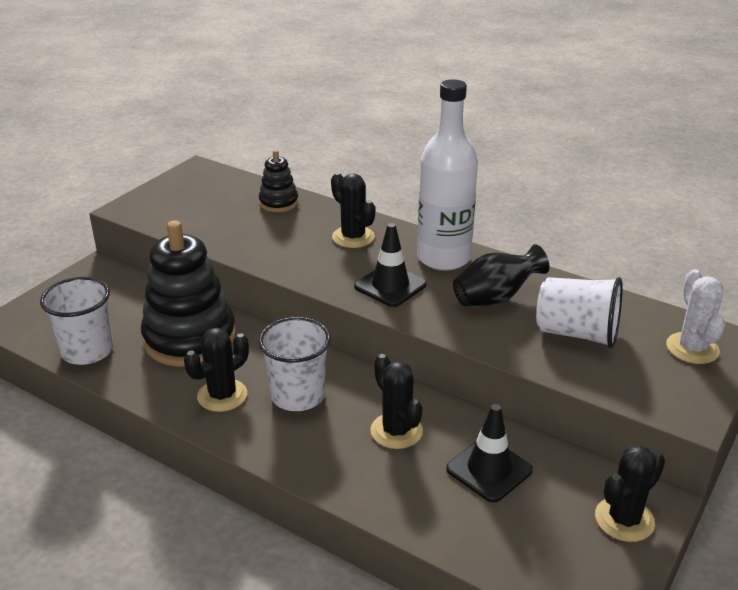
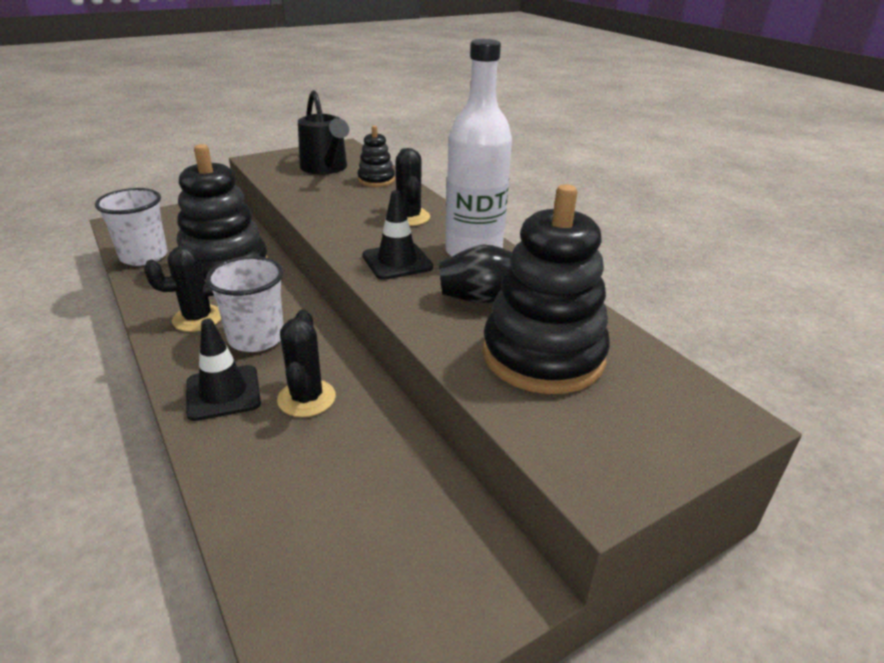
camera: 25 degrees right, 0 degrees up
(213, 201) = (326, 168): none -> black watering can
(489, 469) = (356, 470): black traffic cone -> black traffic cone (223, 393)
(577, 333) = (543, 356): white cup -> black stacking toy
(624, 519) = (453, 591): black cactus -> none
(692, 348) = (674, 414): white cactus -> none

